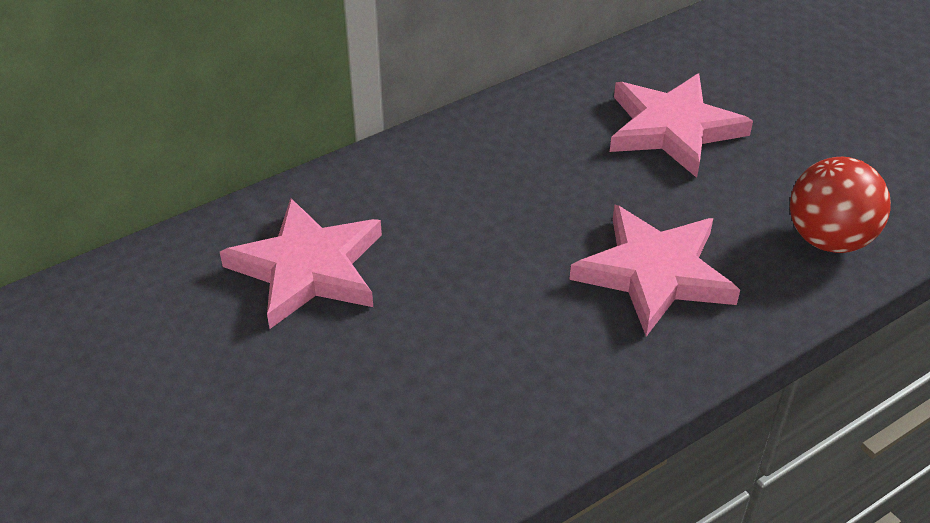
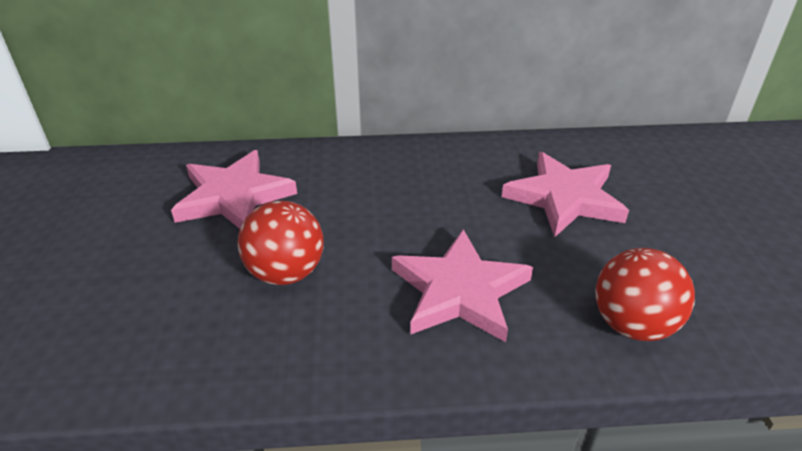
camera: 30 degrees right, 5 degrees down
(462, 330) = (286, 273): none -> red ball

